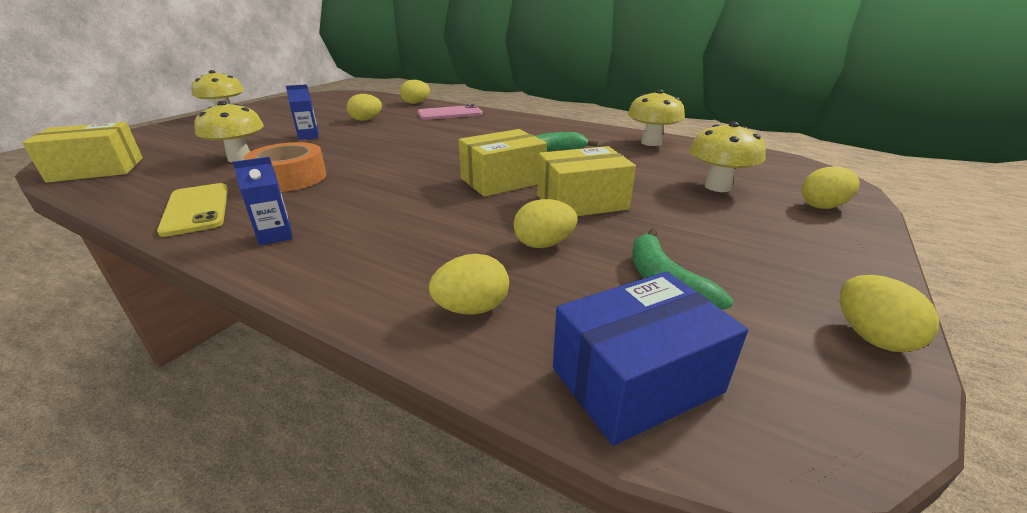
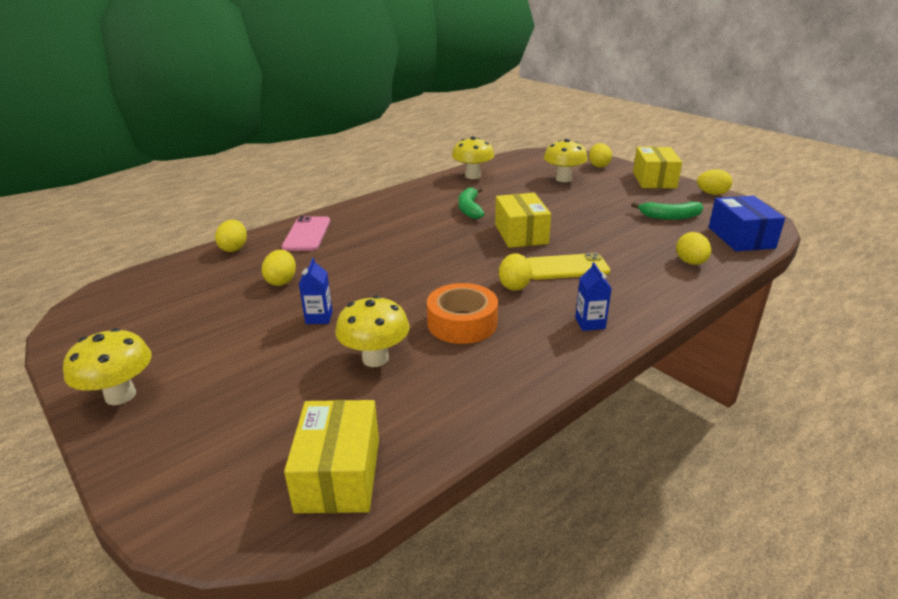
camera: 70 degrees left, 0 degrees up
(196, 209) = (521, 368): yellow phone -> yellow phone (566, 267)
(543, 244) = (625, 236): yellow egg -> yellow egg (514, 285)
(581, 202) = (570, 216): yellow box -> yellow box (654, 180)

